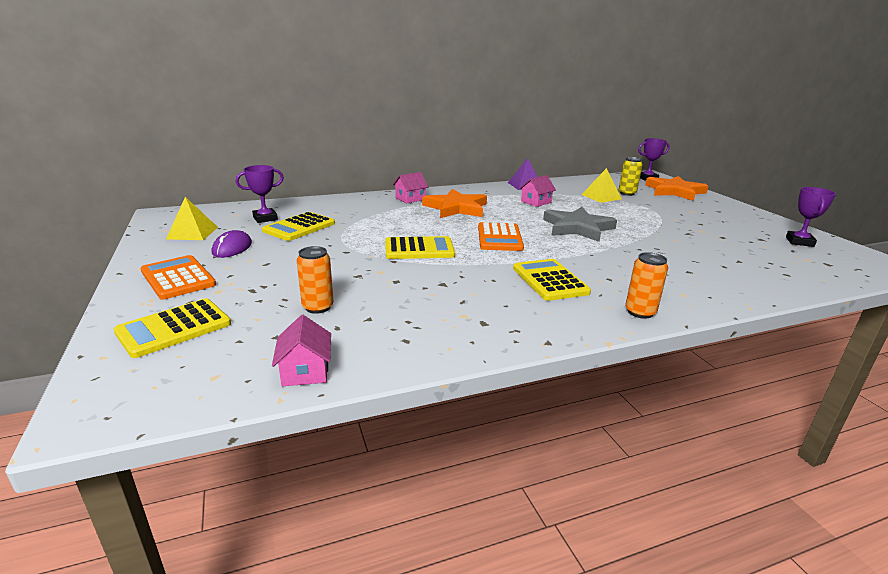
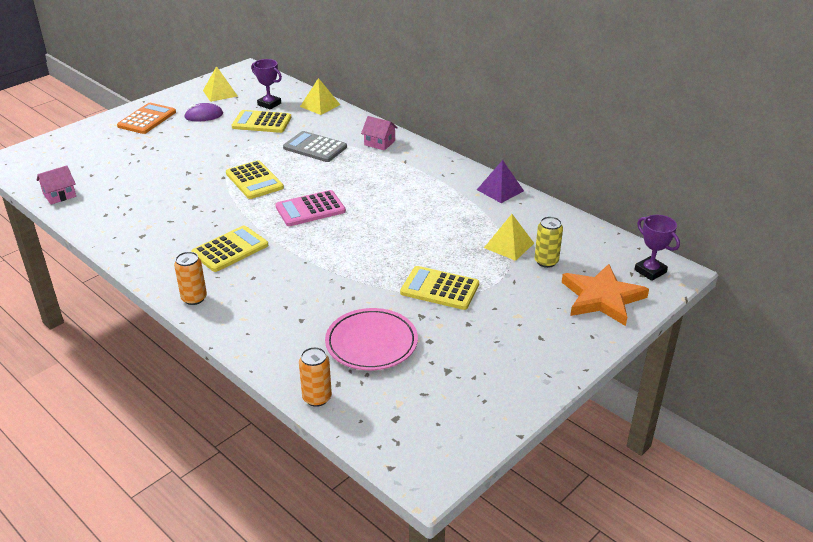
camera: 65 degrees right, 10 degrees up
(174, 328) = (87, 144): yellow calculator -> yellow calculator (439, 289)
(306, 203) = (320, 105): none -> yellow pyramid
(318, 307) = (133, 174): orange can -> orange can (317, 398)
(386, 218) = (315, 147): none -> grey calculator
(456, 208) = (374, 171): orange star -> none
(499, 238) = (310, 209): orange calculator -> pink calculator
(536, 202) = (440, 208): pink house -> none
(577, 228) = (375, 244): grey star -> none
(726, 254) = (371, 343): none -> pink plate
(799, 242) = (463, 402): purple trophy -> none

